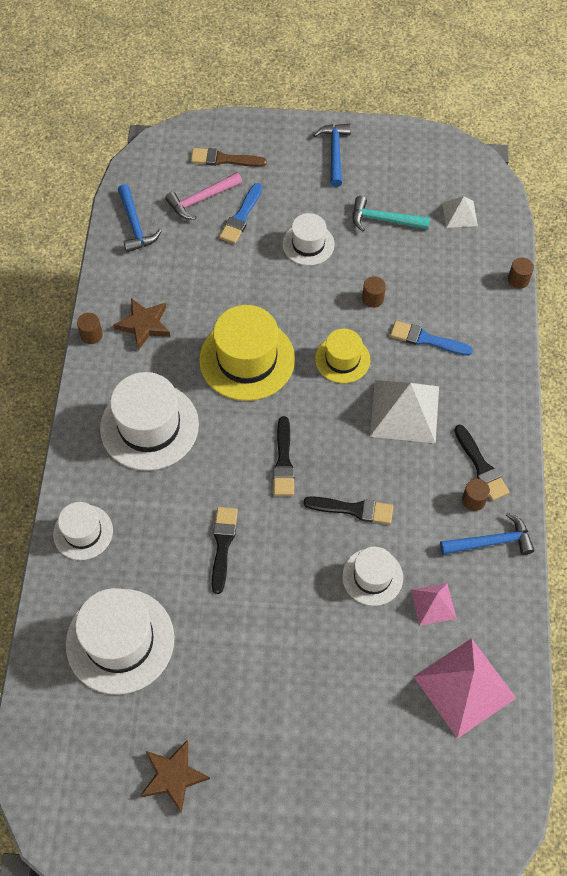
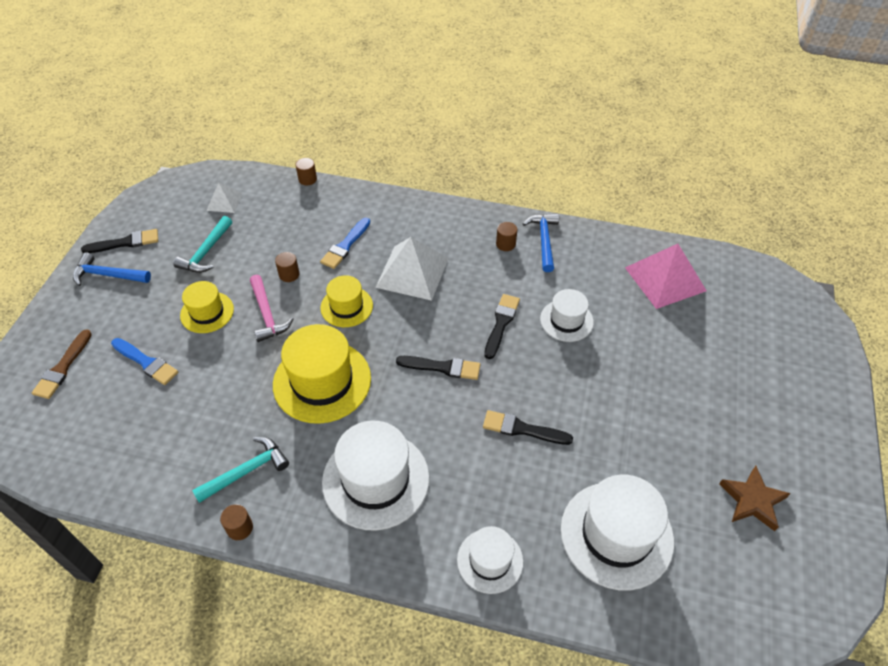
camera: 80 degrees left, 10 degrees down
(135, 225) = (107, 465): blue hammer -> none
(144, 325) = (247, 471): brown star -> turquoise hammer
(201, 200) = (105, 396): pink hammer -> pink hammer (267, 315)
(308, 244) = (207, 312): white hat -> yellow hat
(433, 604) = (594, 285): pink pyramid -> none
(481, 466) = (475, 234): black brush -> black brush (125, 243)

